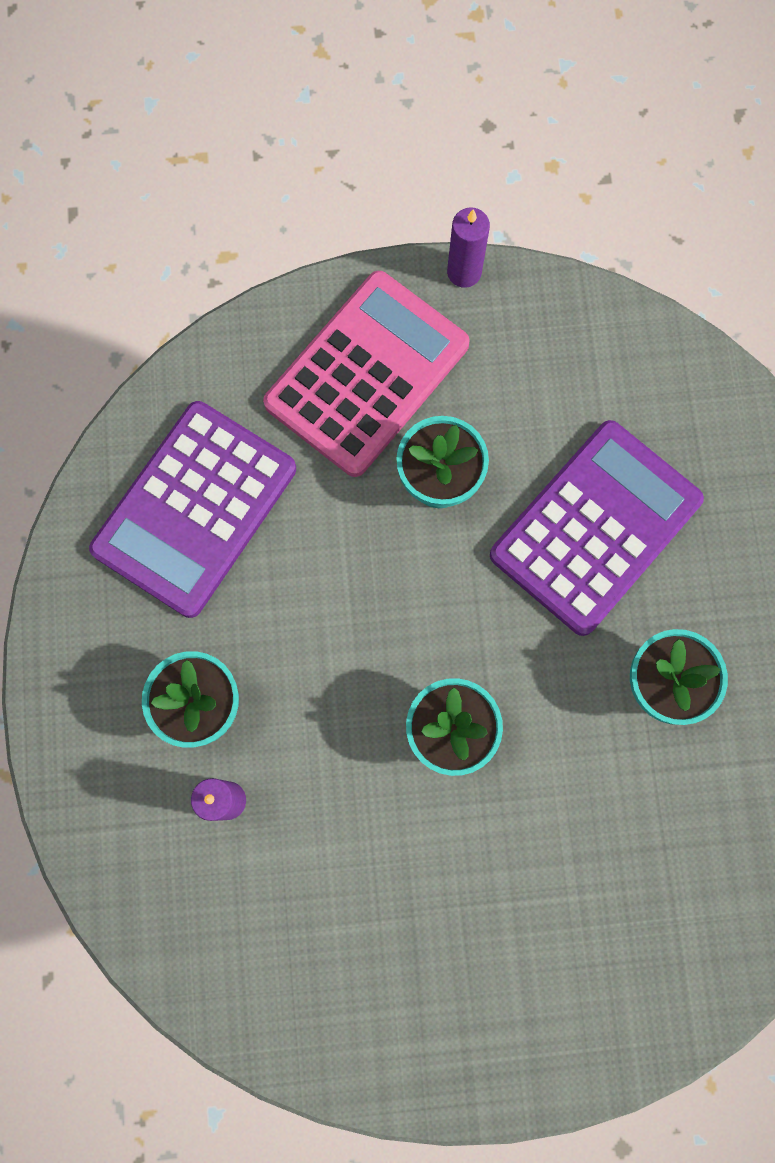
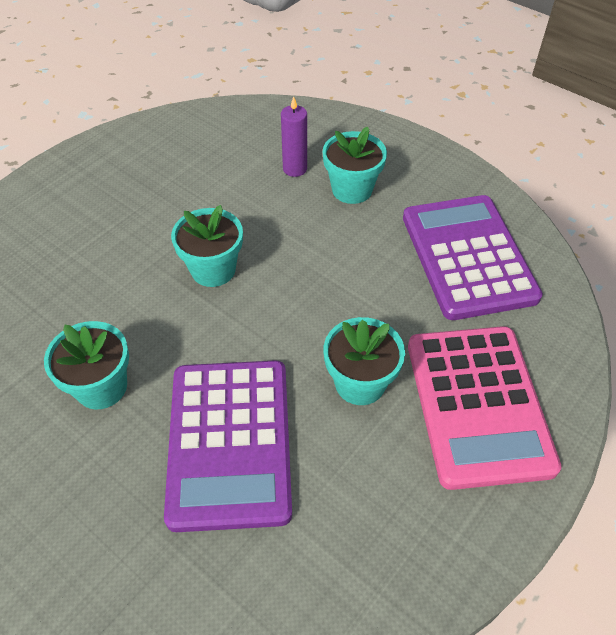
camera: 135 degrees right, 25 degrees down
(464, 272) = (510, 539): purple candle -> none

